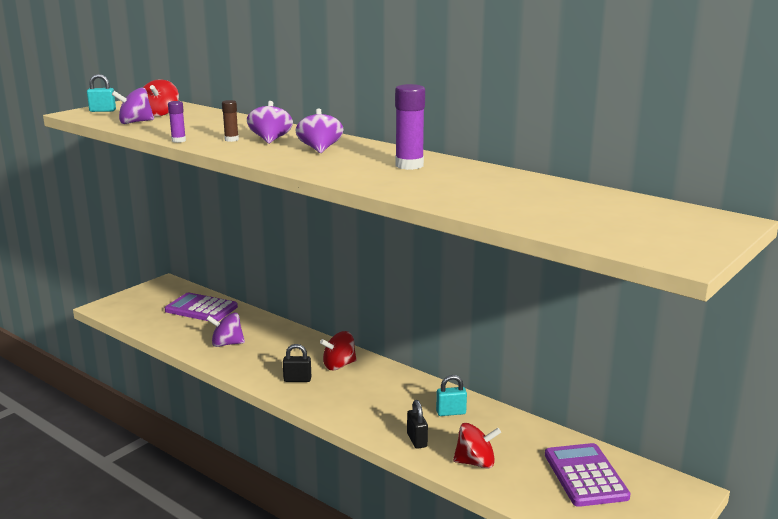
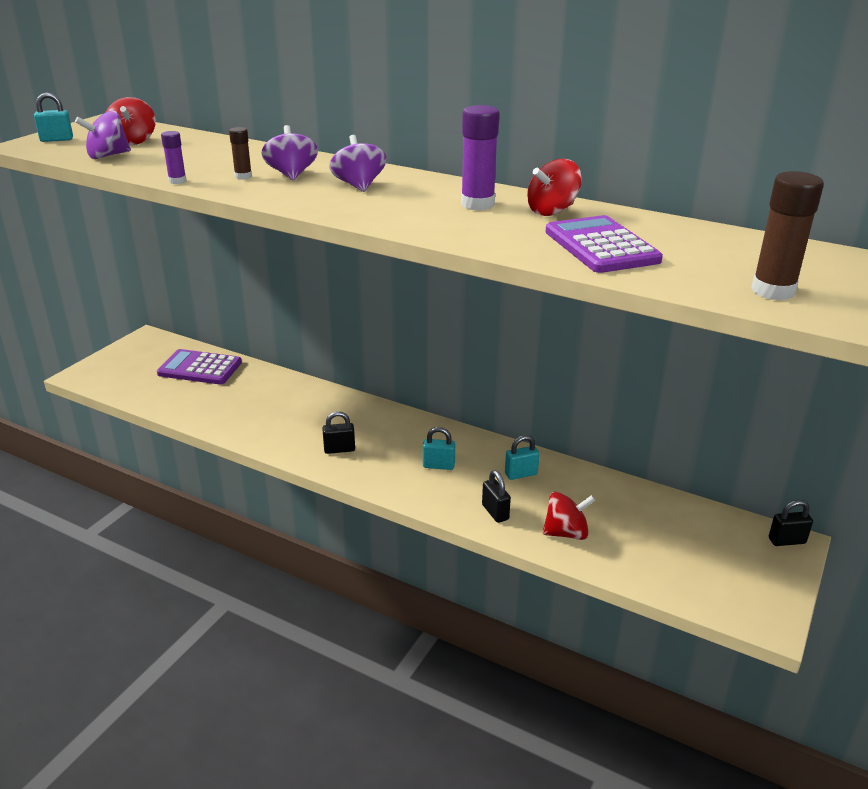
camera: 10 degrees left, 10 degrees up
(227, 344) = (244, 411): purple spinning top -> none
(339, 365) = (380, 427): red spinning top -> red spinning top (552, 211)
(379, 399) = (438, 465): none -> turquoise padlock
(585, 476) = (684, 536): purple calculator -> purple calculator (601, 246)
(621, 235) = (773, 291): none -> brown glue stick
(683, 489) = (787, 541): none -> black padlock

